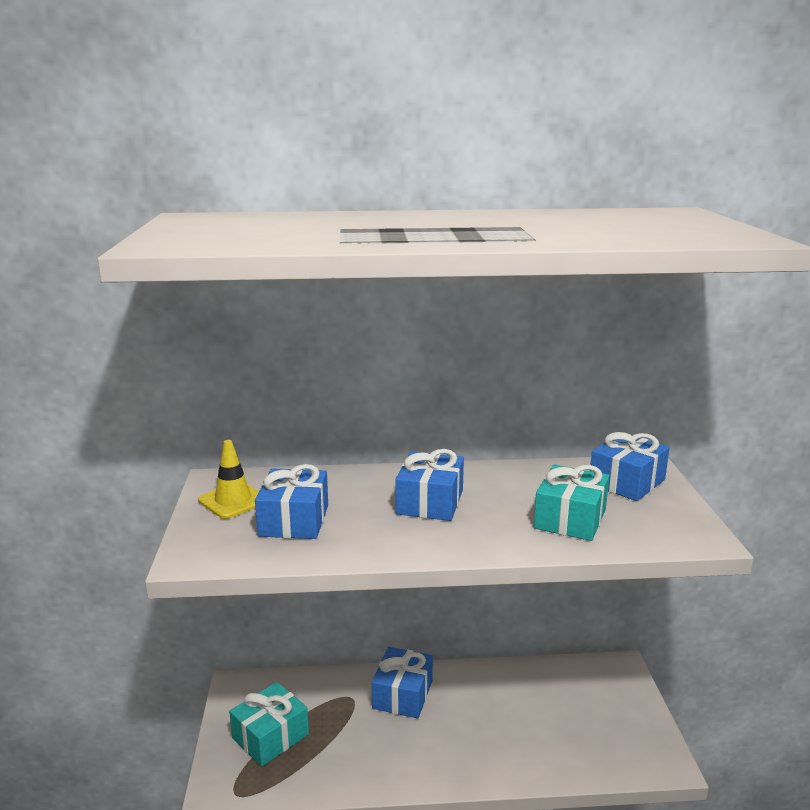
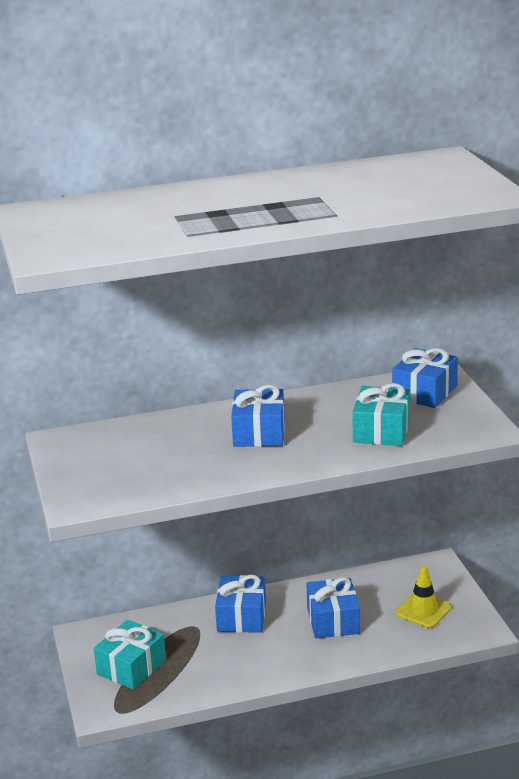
camera: 10 degrees left, 5 degrees up
(233, 501) = (84, 455): yellow traffic cone -> yellow traffic cone (423, 611)
(294, 520) = (147, 464): blue gift -> blue gift (333, 620)

